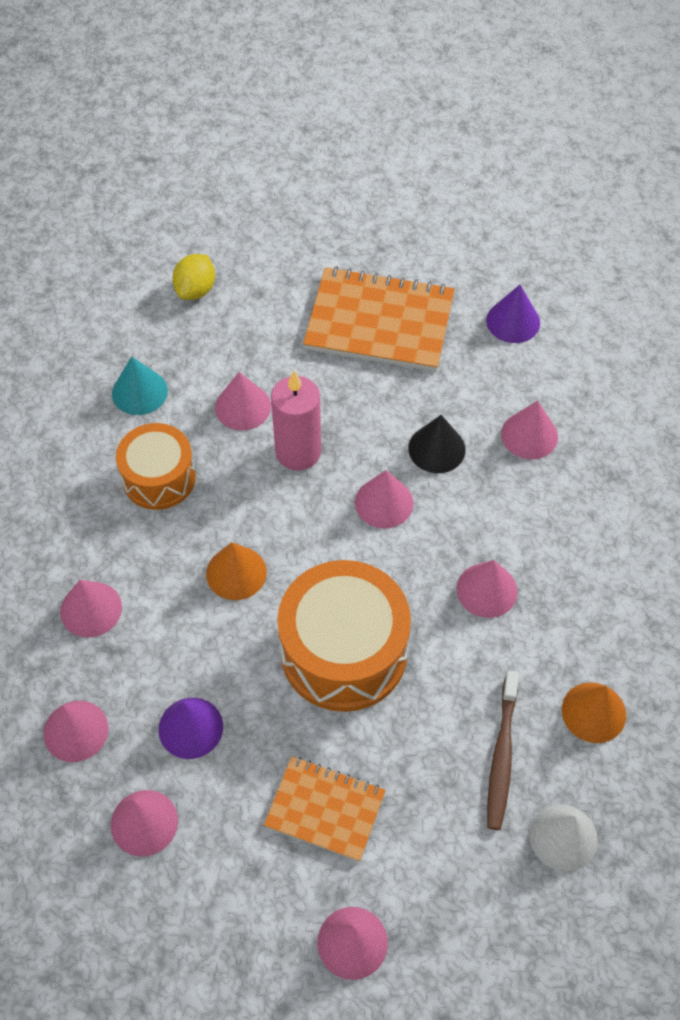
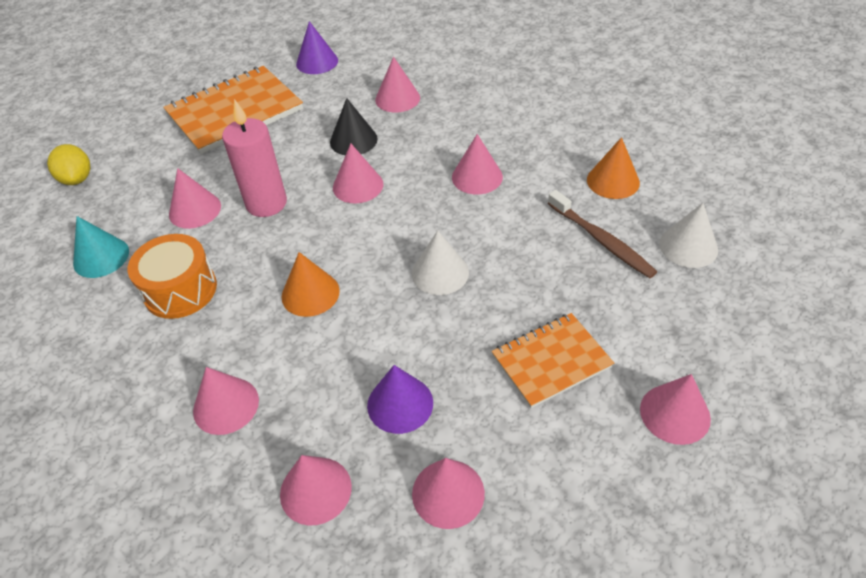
camera: 45 degrees left, 10 degrees down
(343, 651) = (440, 273): orange drum -> white cone

